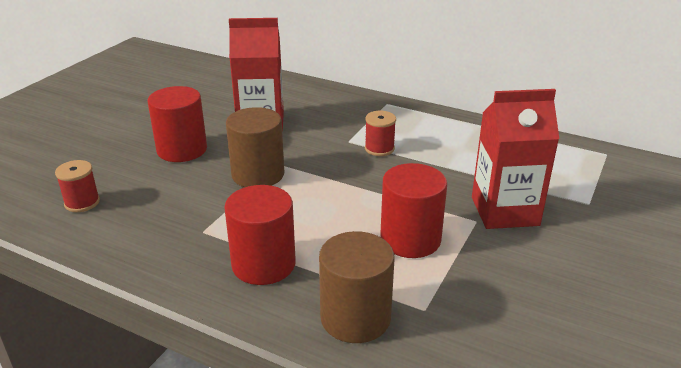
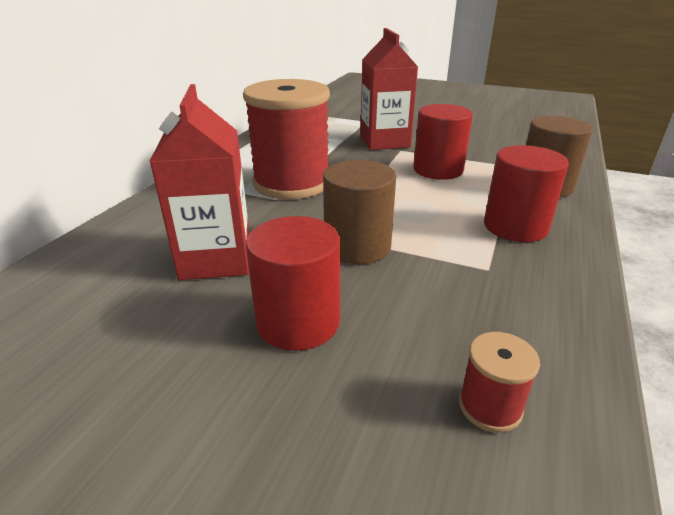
camera: 95 degrees left, 0 degrees up
(379, 148) = (291, 183): red spool -> red spool, size x2.43

